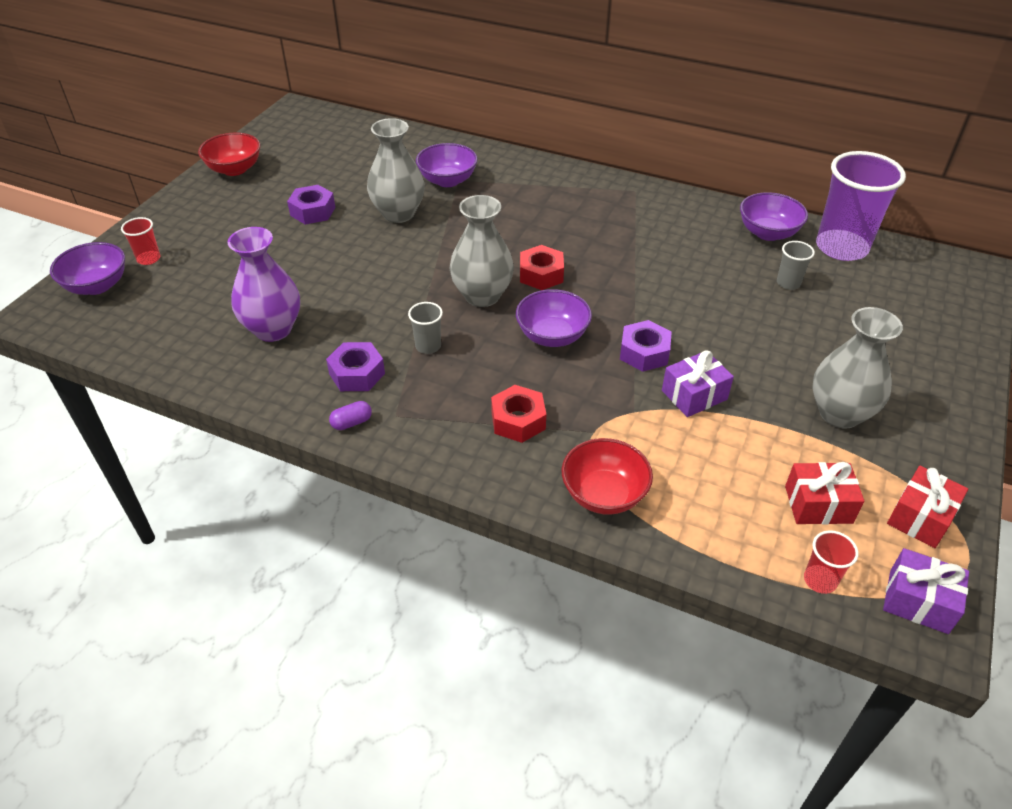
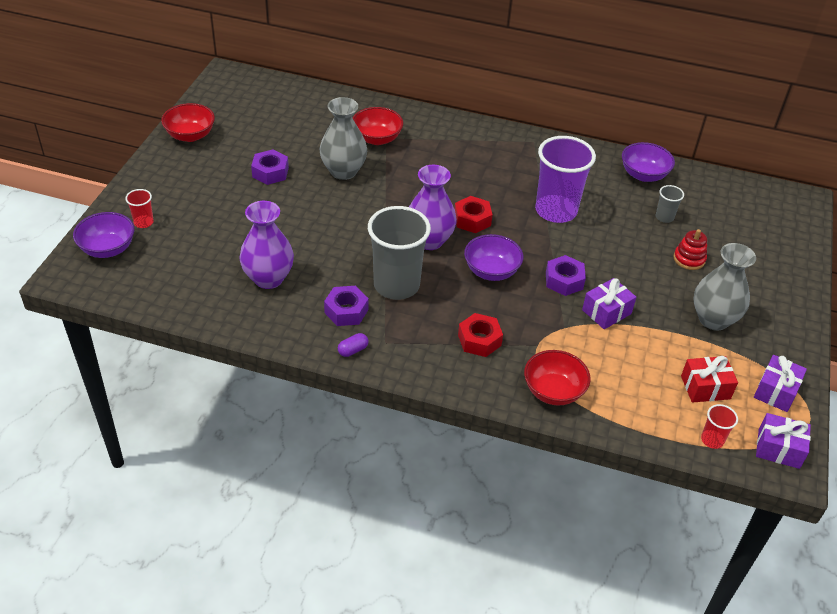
camera: 10 degrees left, 0 degrees up
(428, 346) = (396, 285): grey cup -> grey cup, size x2.27
(447, 180) = (377, 139): purple bowl -> red bowl
(482, 296) = (429, 240): grey vase -> purple vase
(814, 335) = (689, 259): none -> red stacking toy
(841, 247) = (701, 185): purple cup -> purple cup (556, 211)
(920, 517) = (776, 391): red gift -> purple gift

